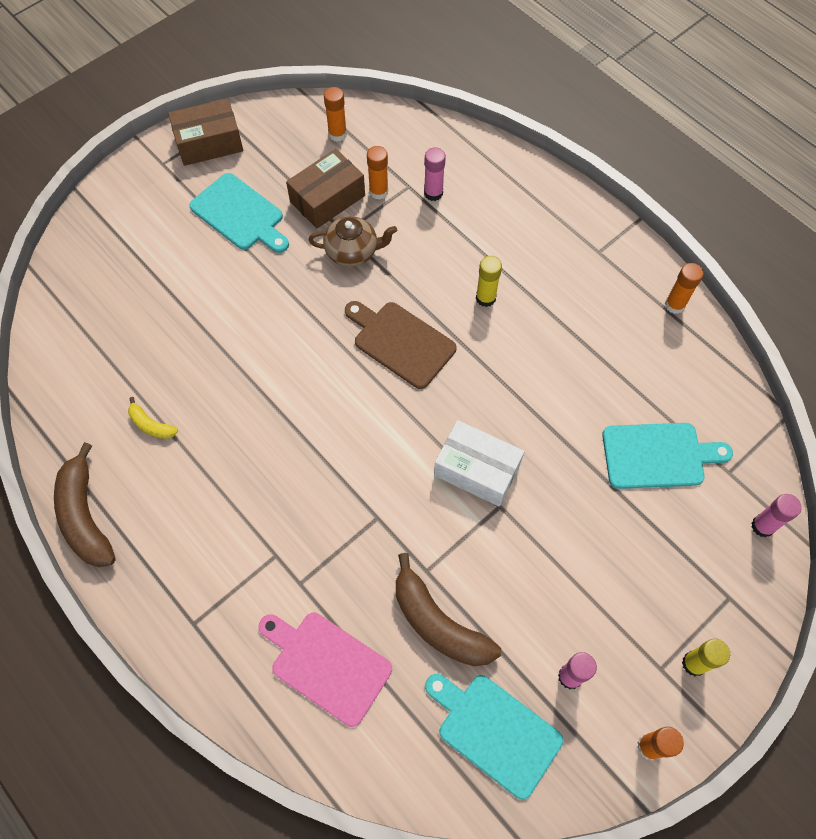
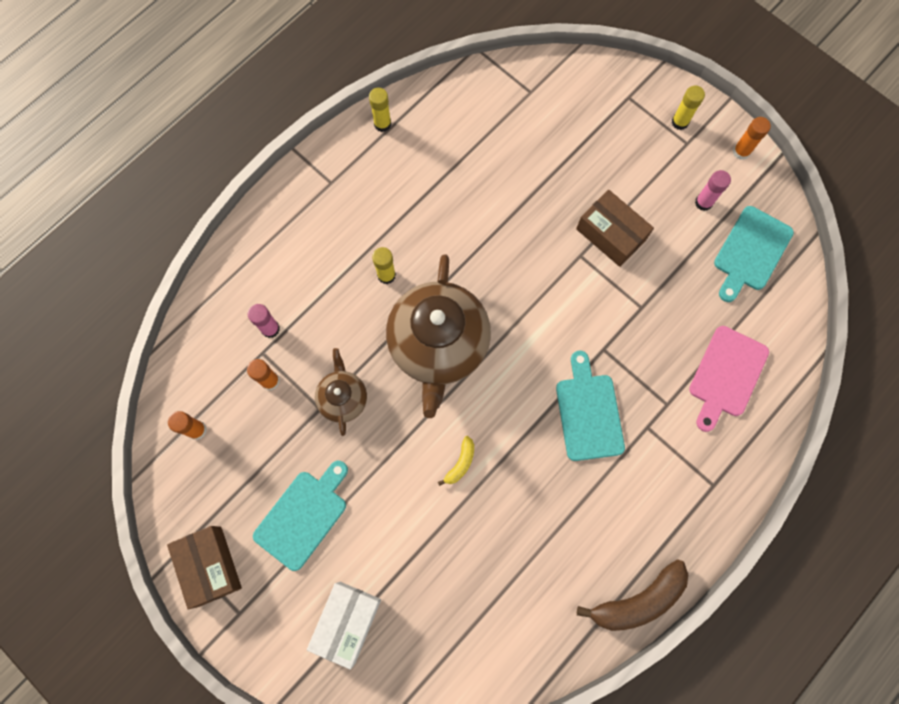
camera: 95 degrees left, 10 degrees up
(151, 425) = (544, 559): yellow banana -> yellow banana (460, 463)
(327, 199) = (280, 430): brown box -> brown box (611, 234)
(401, 342) = (438, 345): brown cutting board -> brown teapot
(438, 623) = (681, 295): brown banana -> none
(477, 470) = (552, 274): white box -> white box (347, 622)
(658, 455) = (522, 140): turquoise cutting board -> turquoise cutting board (588, 412)
(674, 305) = (382, 124): orange glue stick -> yellow glue stick
(762, 526) = (571, 72): pink glue stick -> none

